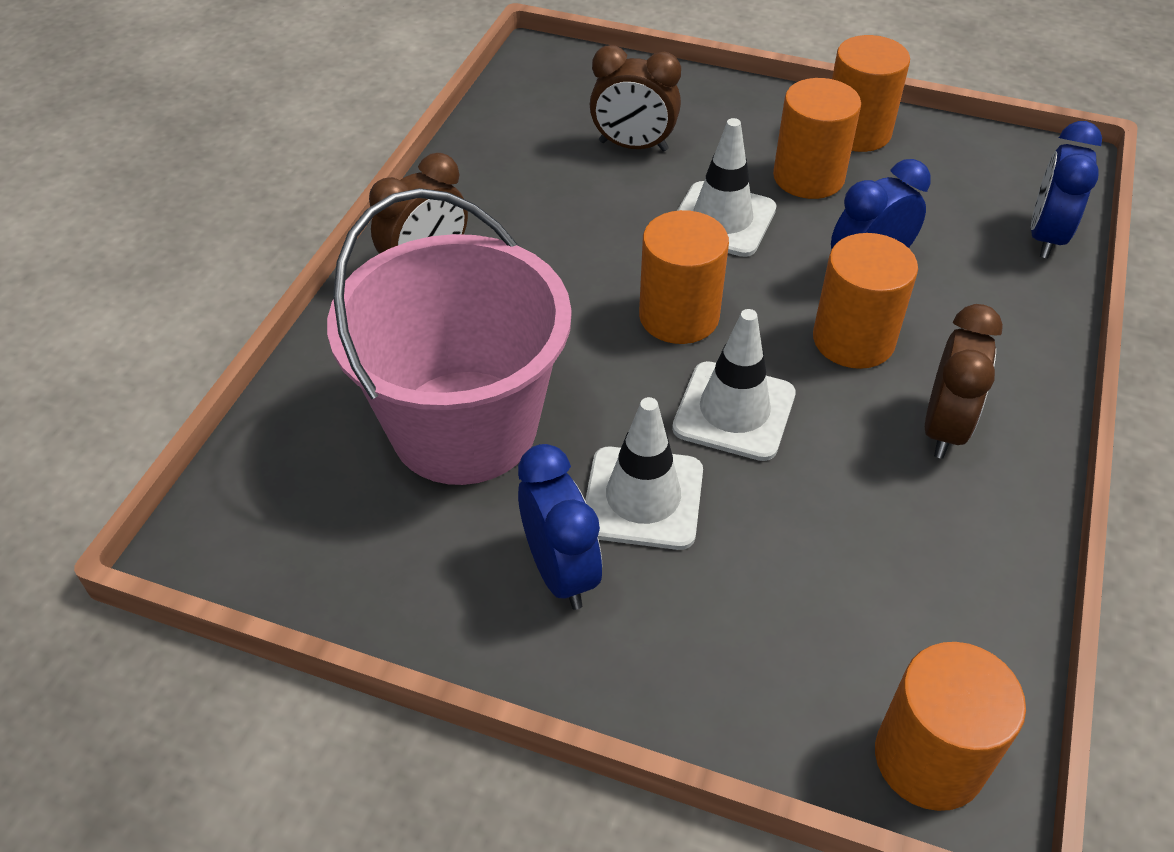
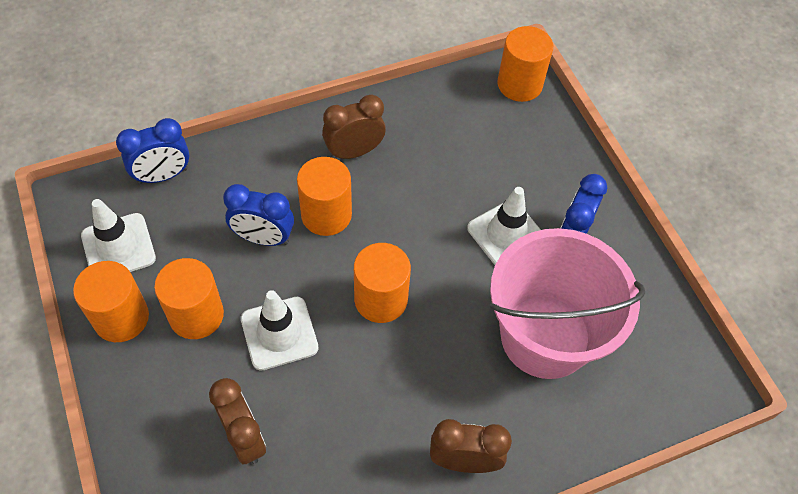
camera: 135 degrees left, 10 degrees up
(734, 411) = (422, 233): white traffic cone -> white traffic cone (118, 247)

